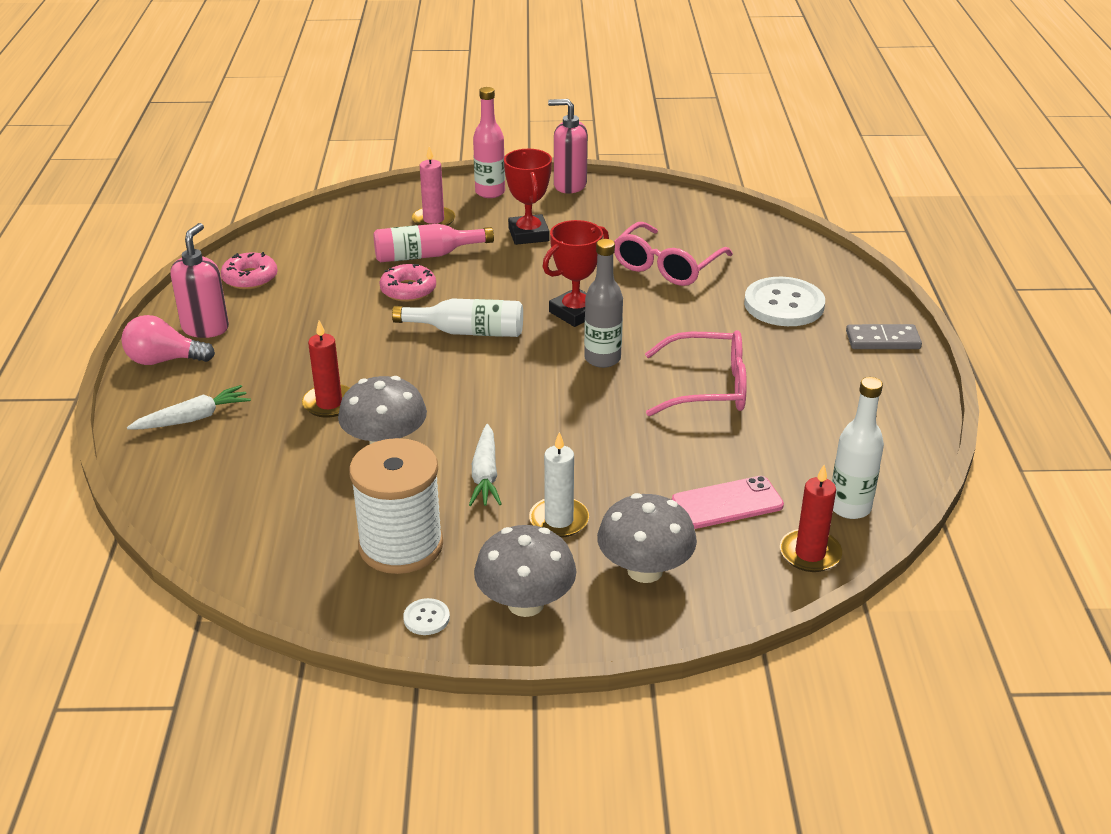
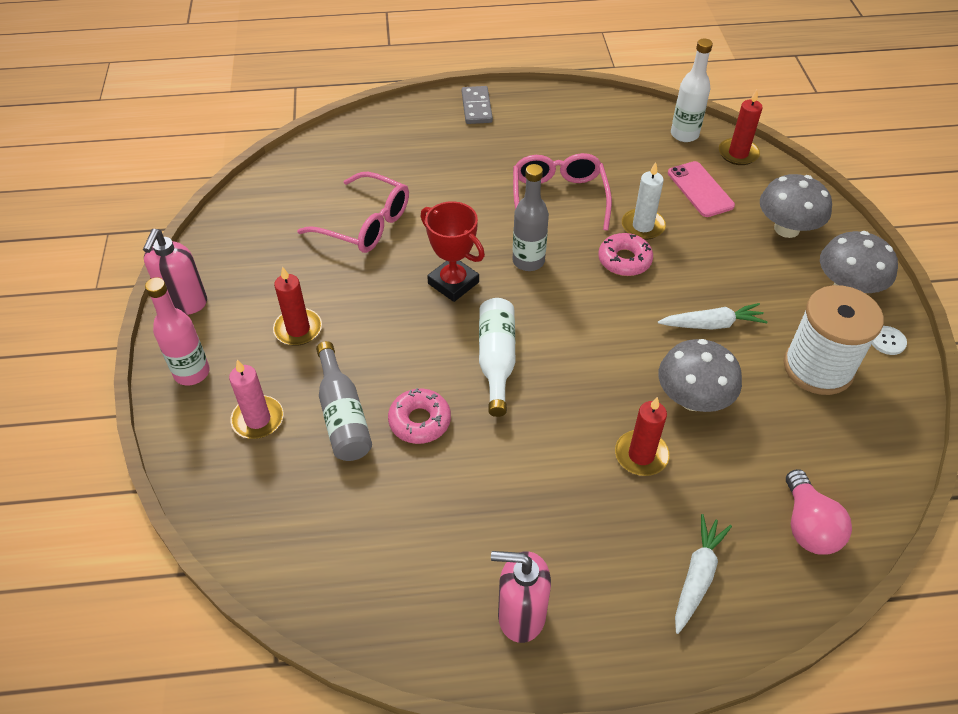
camera: 95 degrees left, 15 degrees up
(164, 360) = (596, 643): pink light bulb -> pink light bulb (808, 526)
(193, 418) = (697, 576): white carrot -> white carrot turned 60 degrees clockwise
(250, 278) = (400, 594): pink donut -> pink donut (624, 260)
(426, 255) = (343, 415): pink bottle -> grey bottle
(528, 234) = (298, 329): red trophy -> red candle
(559, 520) = (751, 276): white candle -> white candle (642, 226)
(784, 304) = (428, 154): white button -> none

